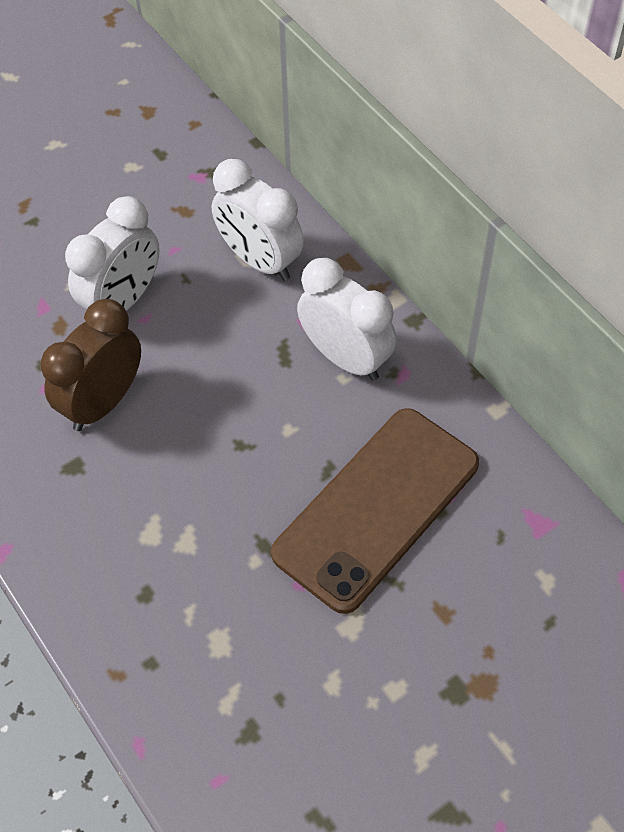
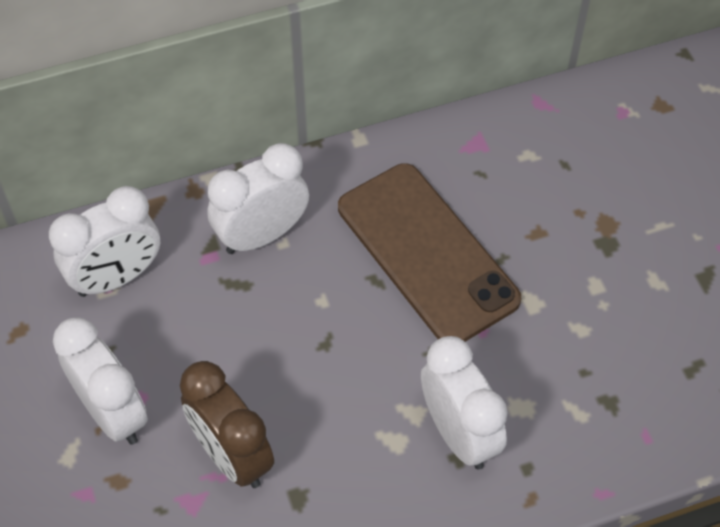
camera: 75 degrees left, 0 degrees up
(173, 588) = (459, 433): none -> white clock

